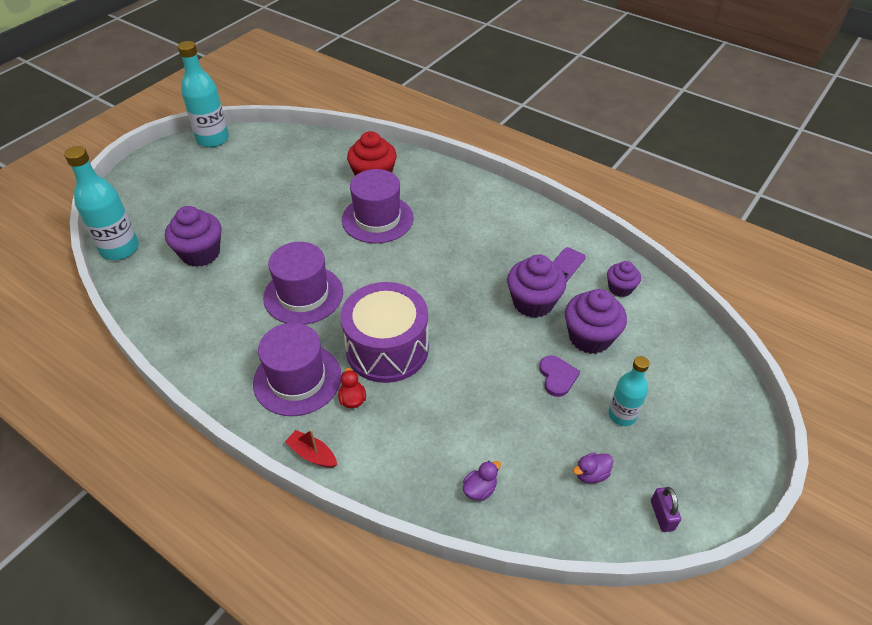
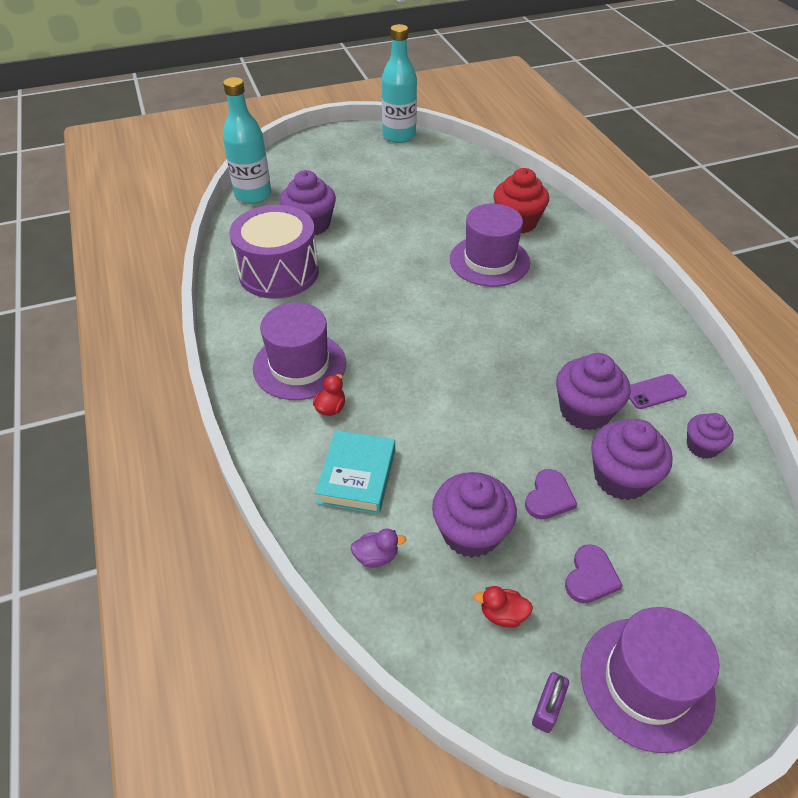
camera: 35 degrees right, 0 degrees up
(303, 295) = (365, 297): purple hat -> purple hat (646, 682)
(312, 454) = (258, 435): red boat -> none
(387, 349) = (399, 380): purple drum -> purple drum (278, 272)
(417, 440) = (357, 476): none -> turquoise book
(528, 432) = (470, 532): none -> purple cupcake
(591, 474) = (502, 614): purple duck -> red duck
(622, 415) = (590, 577): turquoise bottle -> purple heart

